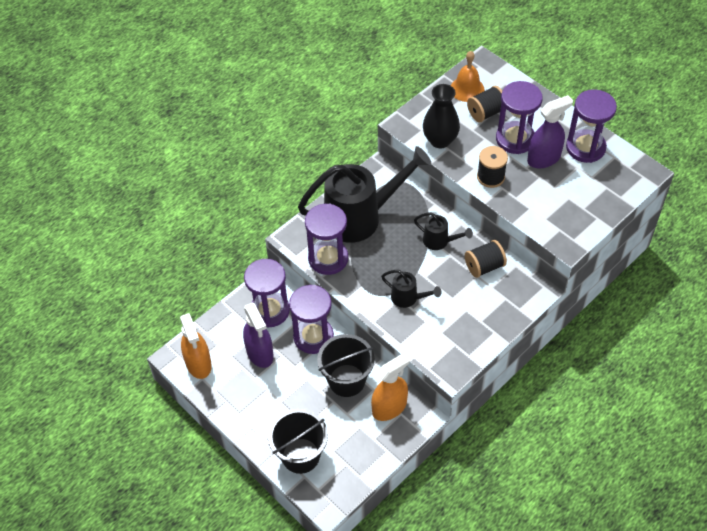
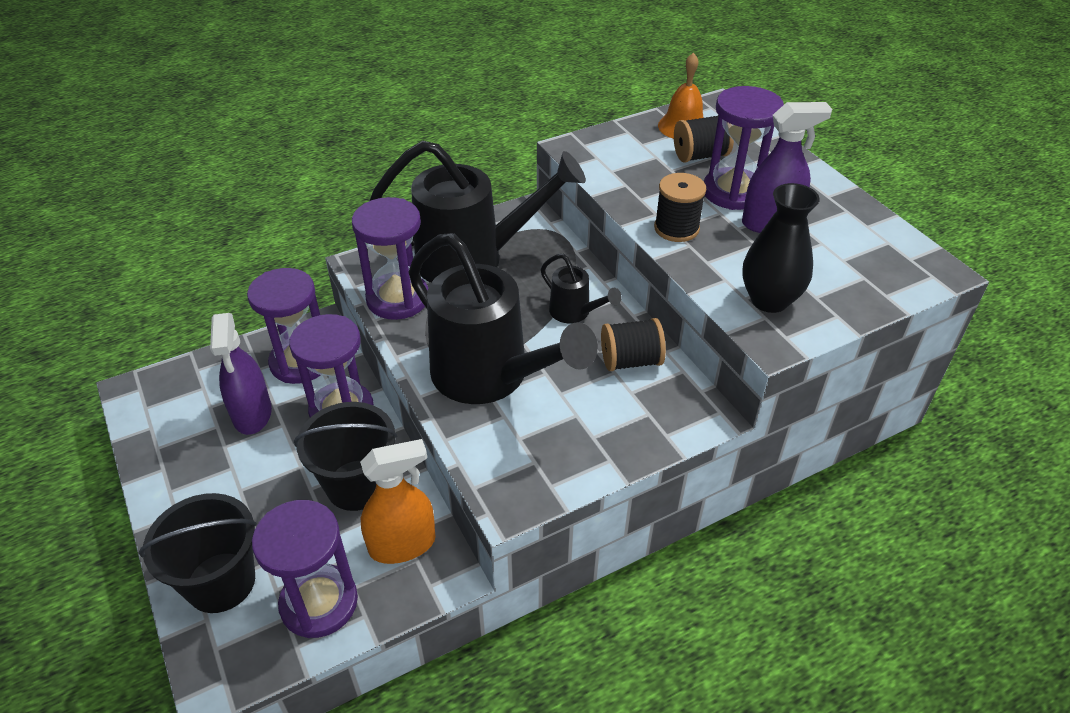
camera: 15 degrees right, 10 degrees down
(198, 364) = (159, 406): orange spray bottle -> none
(408, 298) = (489, 376): black watering can -> black watering can, size x2.22
(440, 140) = (618, 173): black vase -> black vase (769, 300)
(585, 148) = (843, 222): purple hourglass -> purple hourglass (319, 603)

